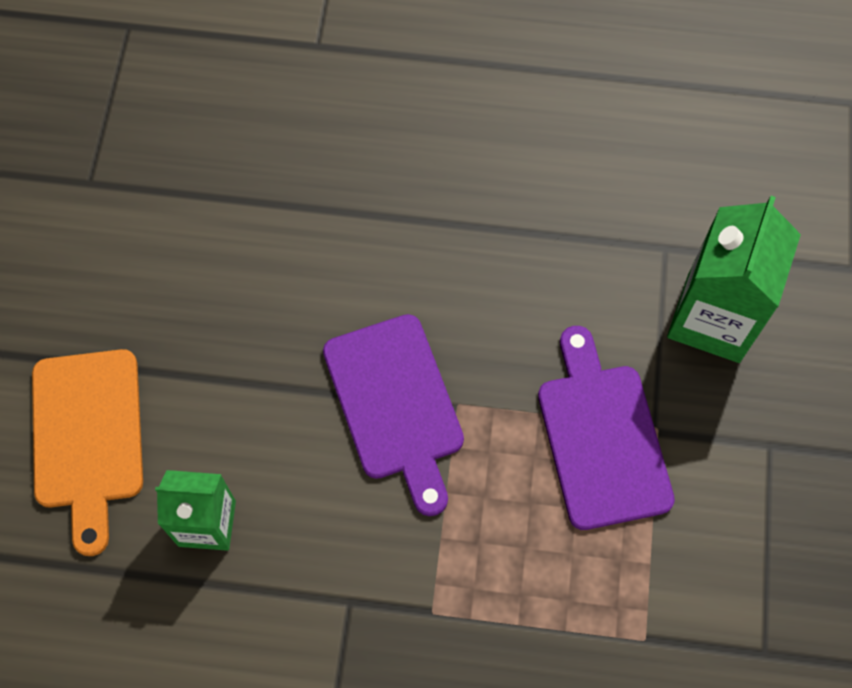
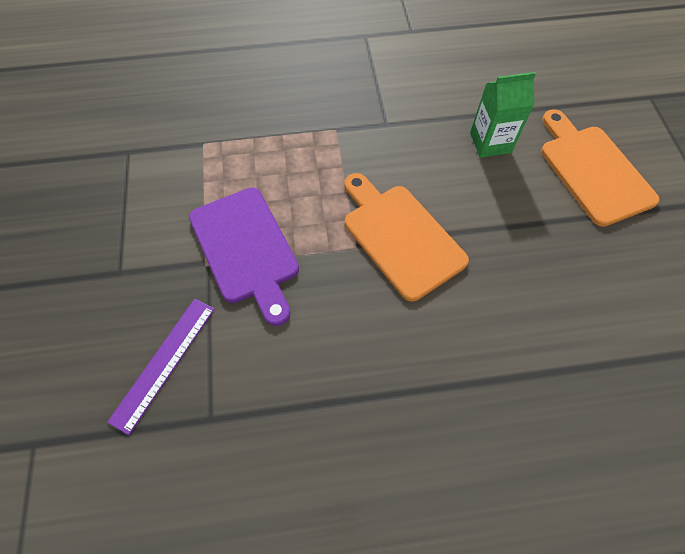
camera: 165 degrees right, 5 degrees down
(396, 405) = (400, 236): purple cutting board -> orange cutting board
(713, 318) = (164, 362): green carton -> purple ruler

